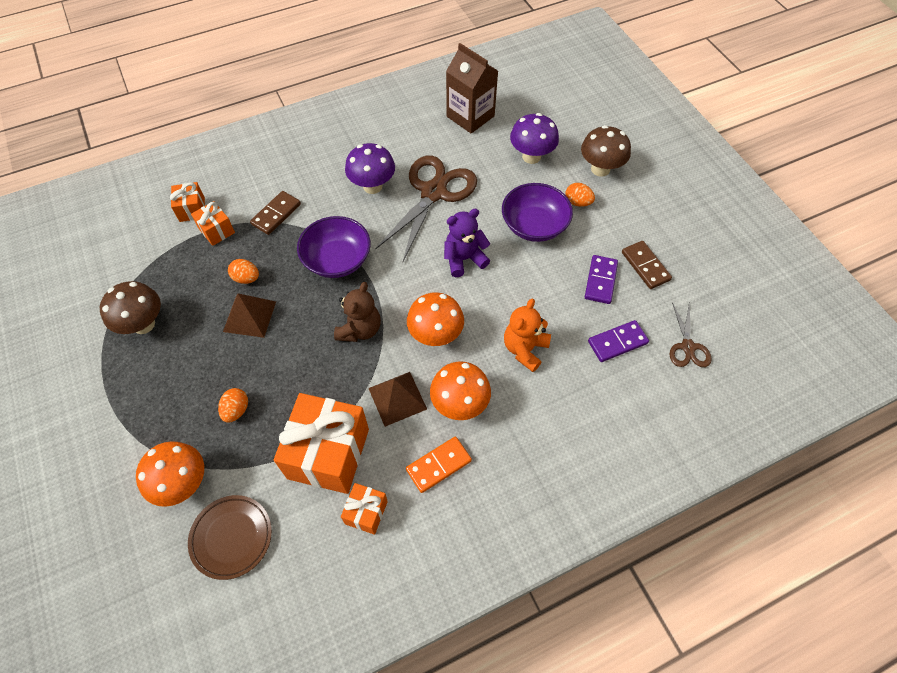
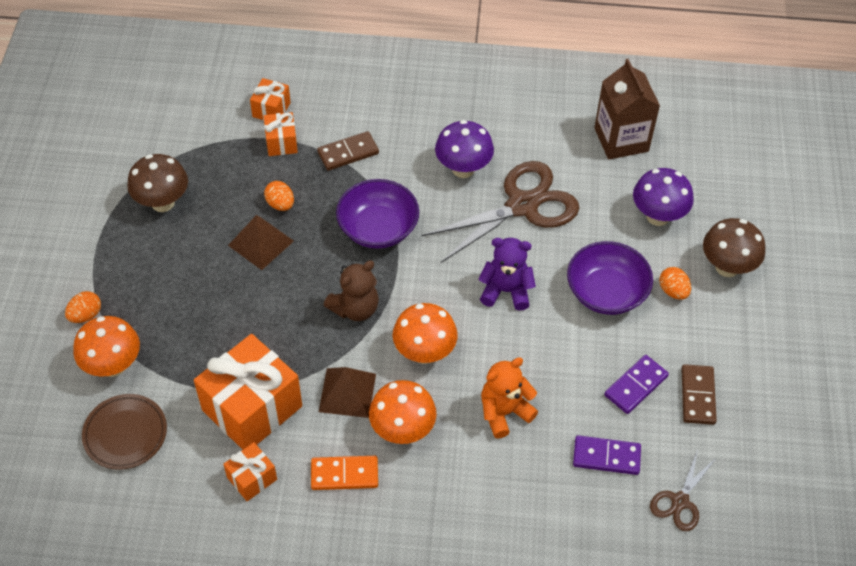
camera: 30 degrees right, 5 degrees down
(236, 410) = (196, 325): orange egg -> orange egg (86, 315)

